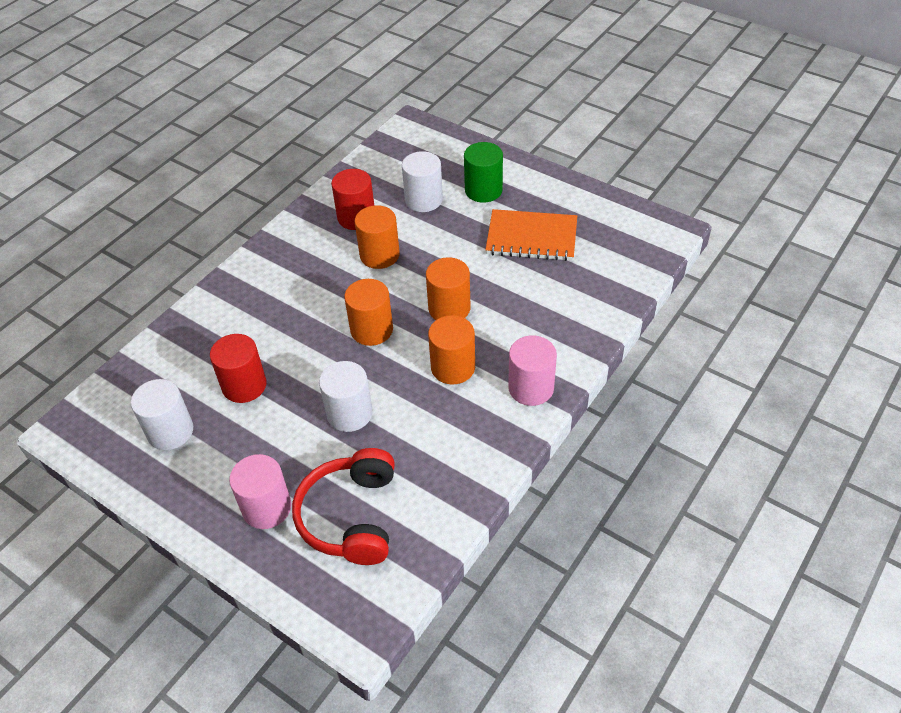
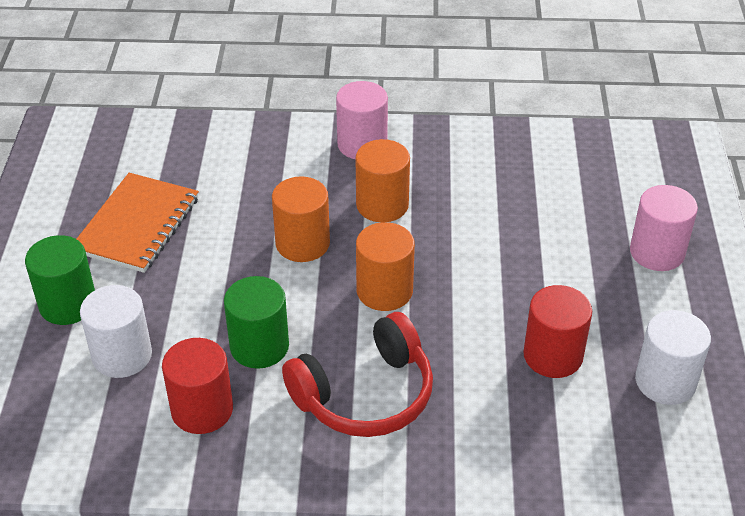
camera: 125 degrees left, 5 degrees down
(349, 413) = (505, 251): white cylinder -> none
(351, 516) = (605, 194): red headphones -> red headphones (365, 394)
(379, 255) = (259, 346): orange cylinder -> green cylinder
(531, 238) = (137, 225): orange notebook -> orange notebook turned 45 degrees clockwise

